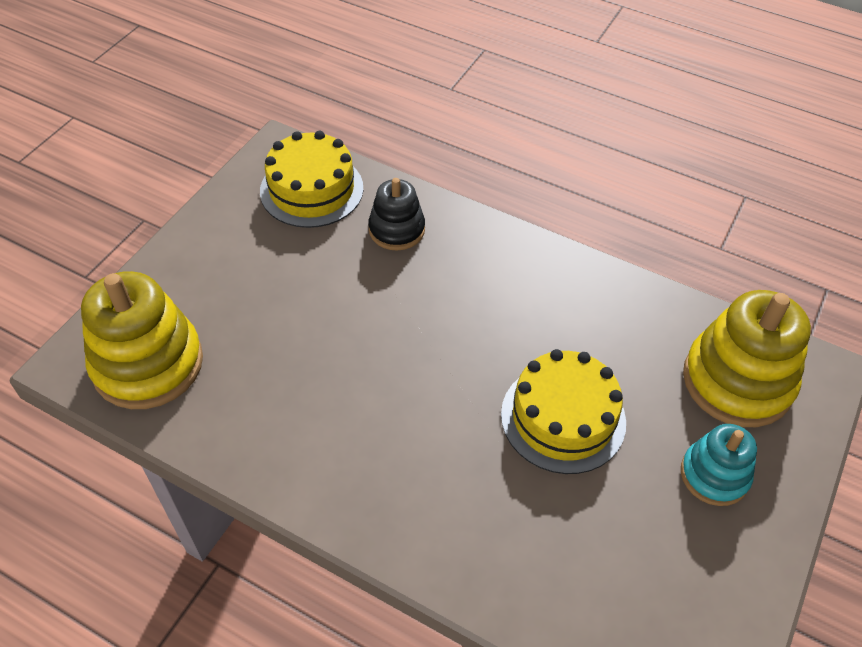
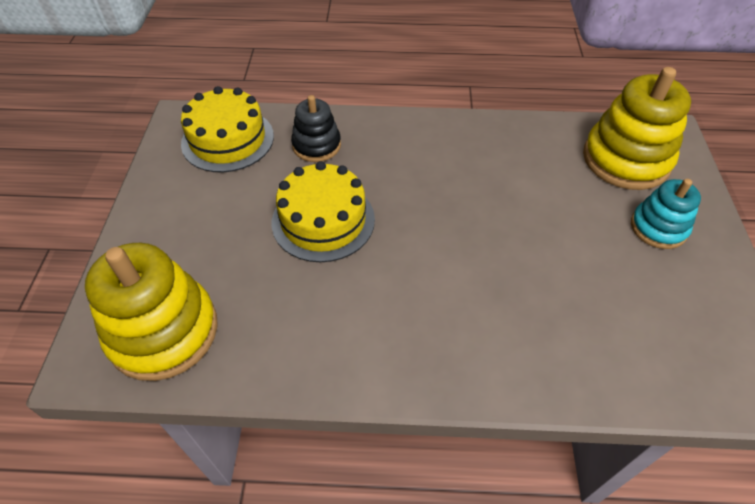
camera: 25 degrees left, 0 degrees up
(563, 418) = (531, 232): yellow cake -> yellow cake (323, 220)

